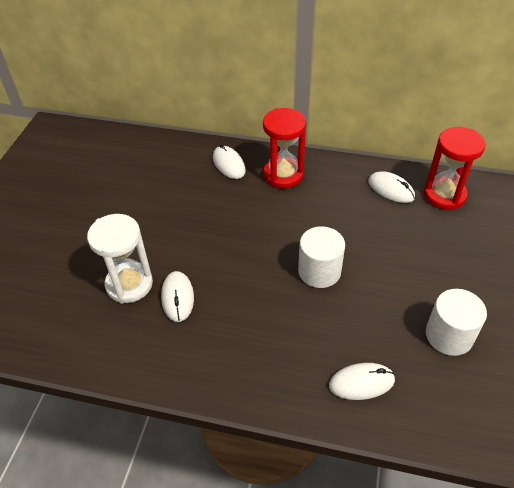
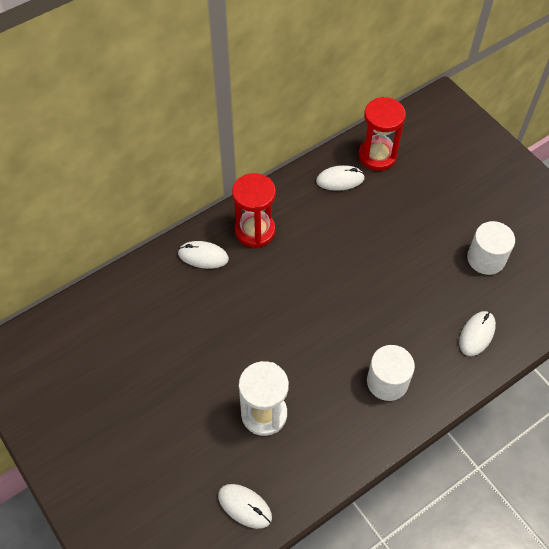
camera: 50 degrees left, 10 degrees up
(177, 297) = (308, 390): white mouse -> white mouse (245, 506)
(319, 271) = (370, 284): white cylinder -> white cylinder (387, 381)

